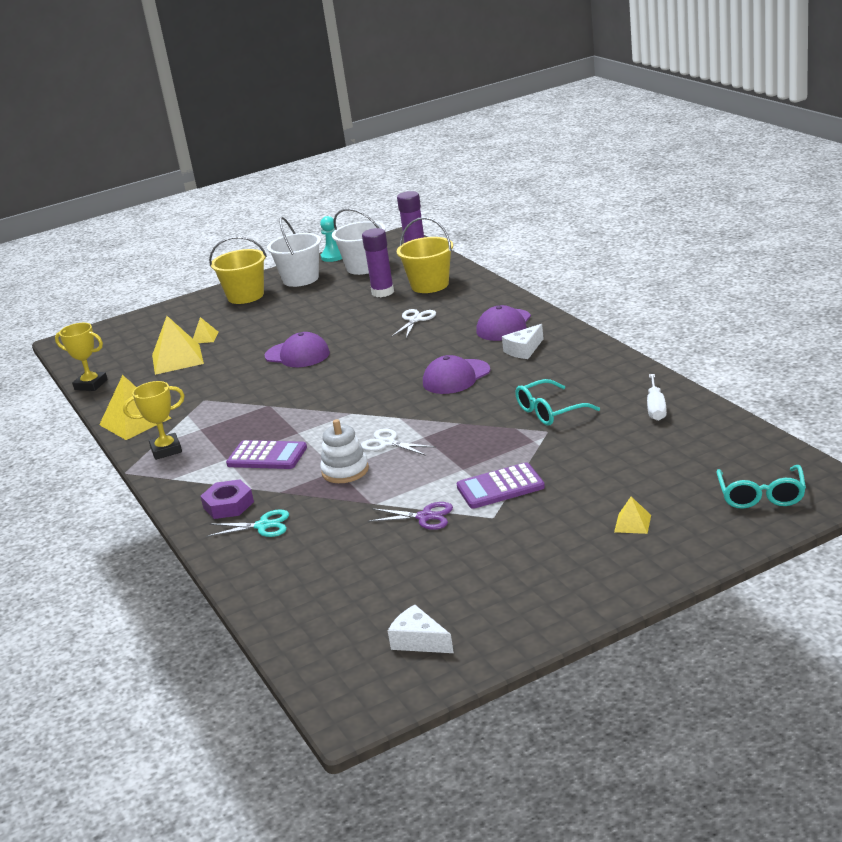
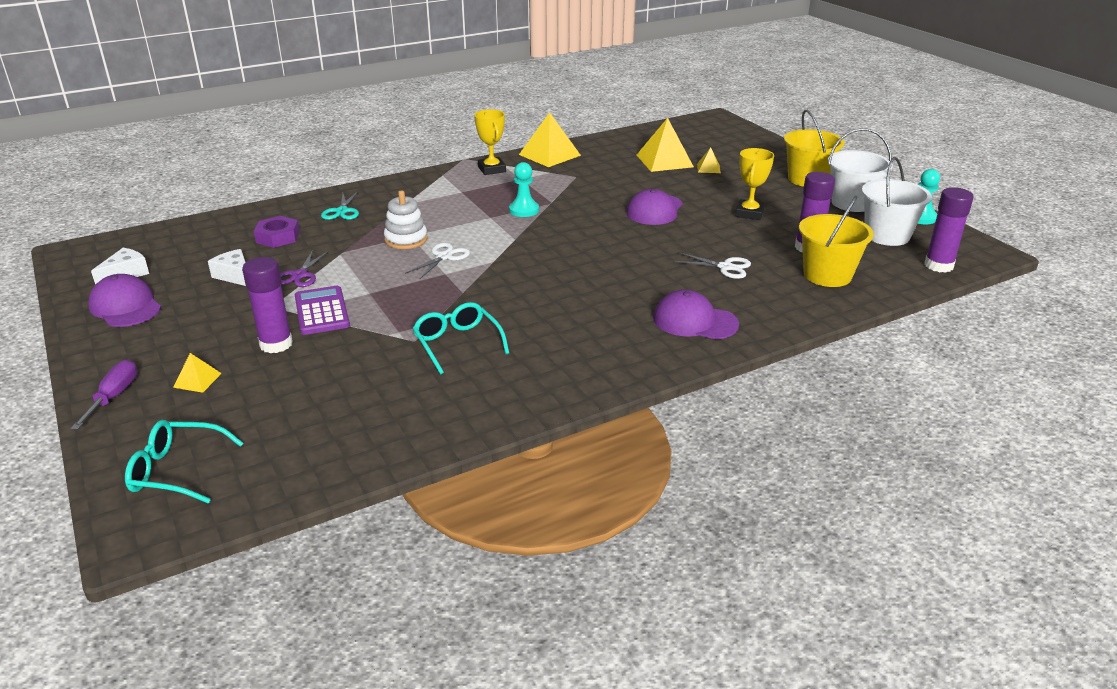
camera: 85 degrees right, 5 degrees up
(91, 385) = (626, 134): yellow trophy -> yellow trophy (749, 213)
(228, 505) = (384, 197): purple nut -> purple nut (278, 237)
(267, 456) = (455, 207): purple calculator -> none
(284, 417) = (524, 210): none -> turquoise pawn
(456, 377) = (567, 290): purple cap -> purple cap (125, 306)
(524, 350) = (620, 332): white cheese -> white cheese (235, 276)
(564, 497) = (276, 344): none -> purple glue stick
(656, 408) = (425, 415): white screwdriver -> none
(670, 561) = (114, 396): none -> purple screwdriver

